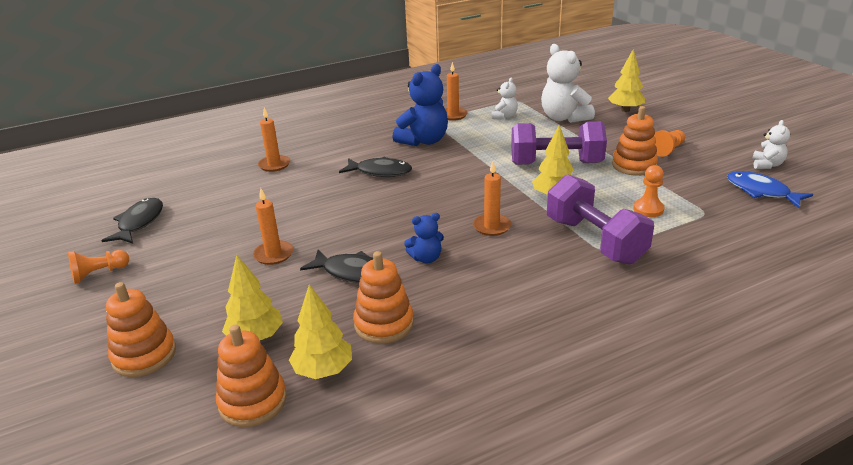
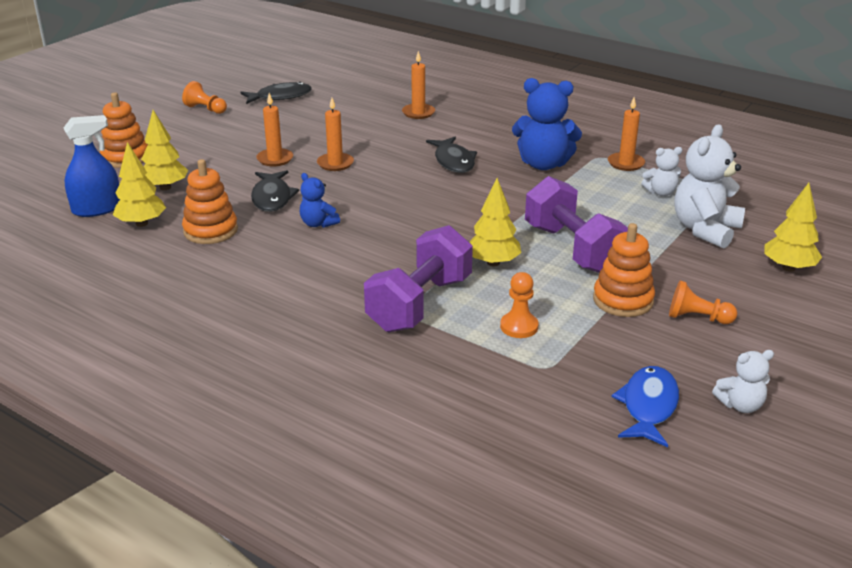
camera: 60 degrees right, 0 degrees up
(253, 401) = (97, 209): orange stacking toy -> blue spray bottle
(491, 226) = (399, 242): orange candle -> orange candle (335, 164)

